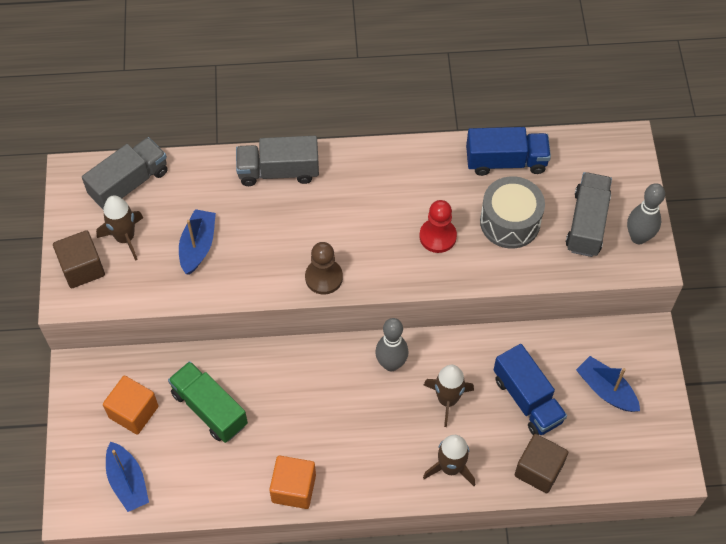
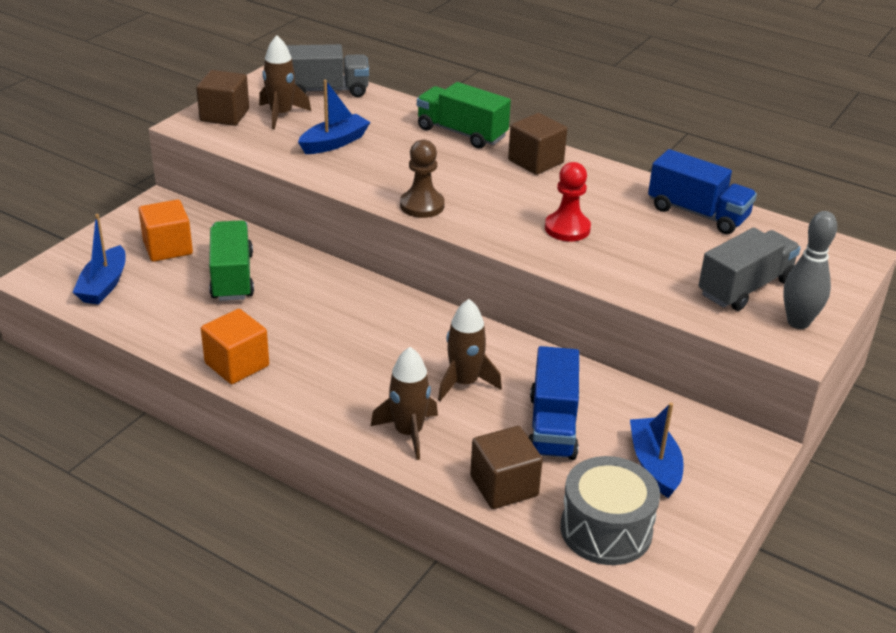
camera: 35 degrees right, 25 degrees down
(278, 171) = (461, 133): grey truck -> green truck
(358, 172) = (535, 161): none -> brown cube
(391, 364) = (436, 330): grey bowling pin -> none
(510, 222) = (656, 251): grey drum -> grey drum (606, 530)

